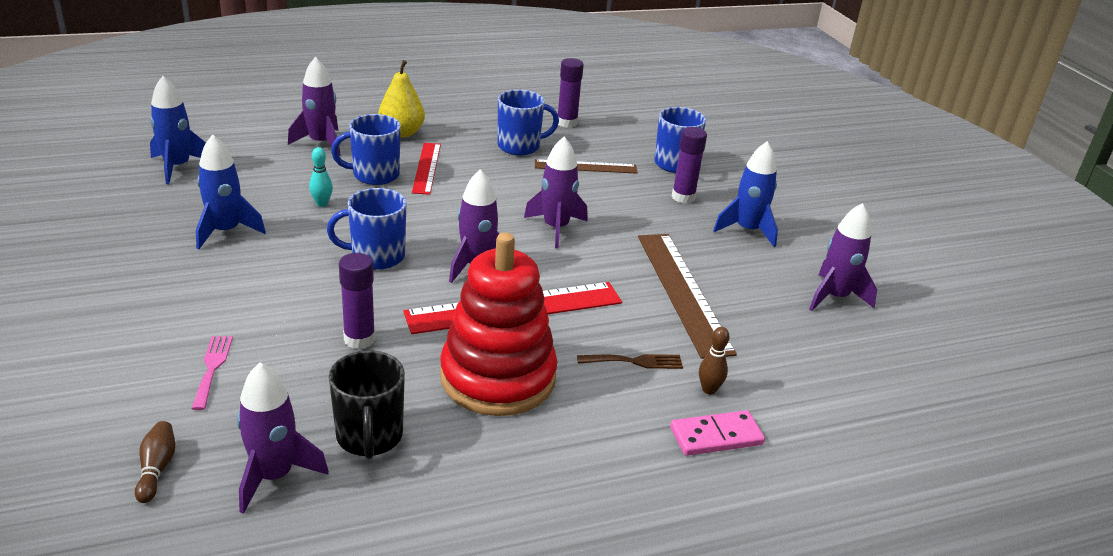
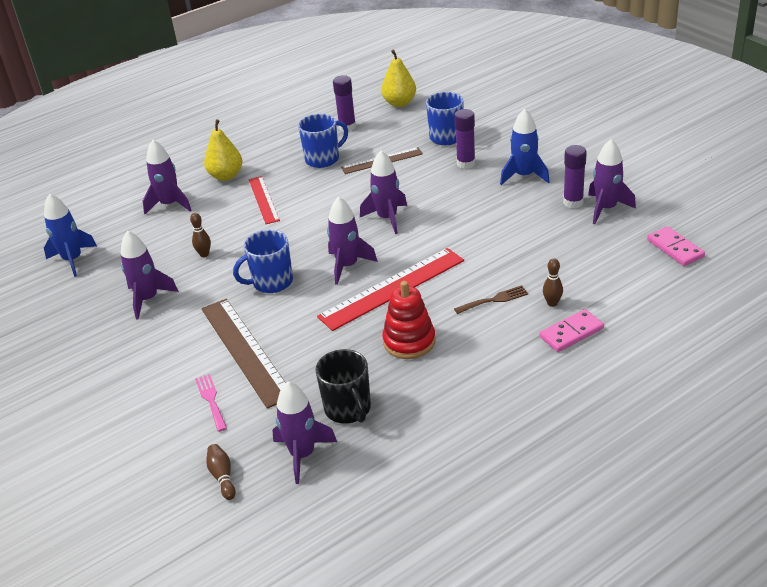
camera: 10 degrees left, 5 degrees up
(226, 231) = (148, 299): blue rocket -> purple rocket
(322, 204) = (204, 254): turquoise bowling pin -> brown bowling pin
(359, 339) = (299, 346): purple glue stick -> purple glue stick (573, 202)
(374, 175) = (228, 218): blue mug -> none
(498, 377) = (409, 341): red stacking toy -> red stacking toy, size x0.63
(640, 115) = (399, 103): none -> yellow pear
(683, 291) = (501, 238): brown ruler -> brown ruler (245, 350)
(907, 373) = (675, 248): none -> pink domino

